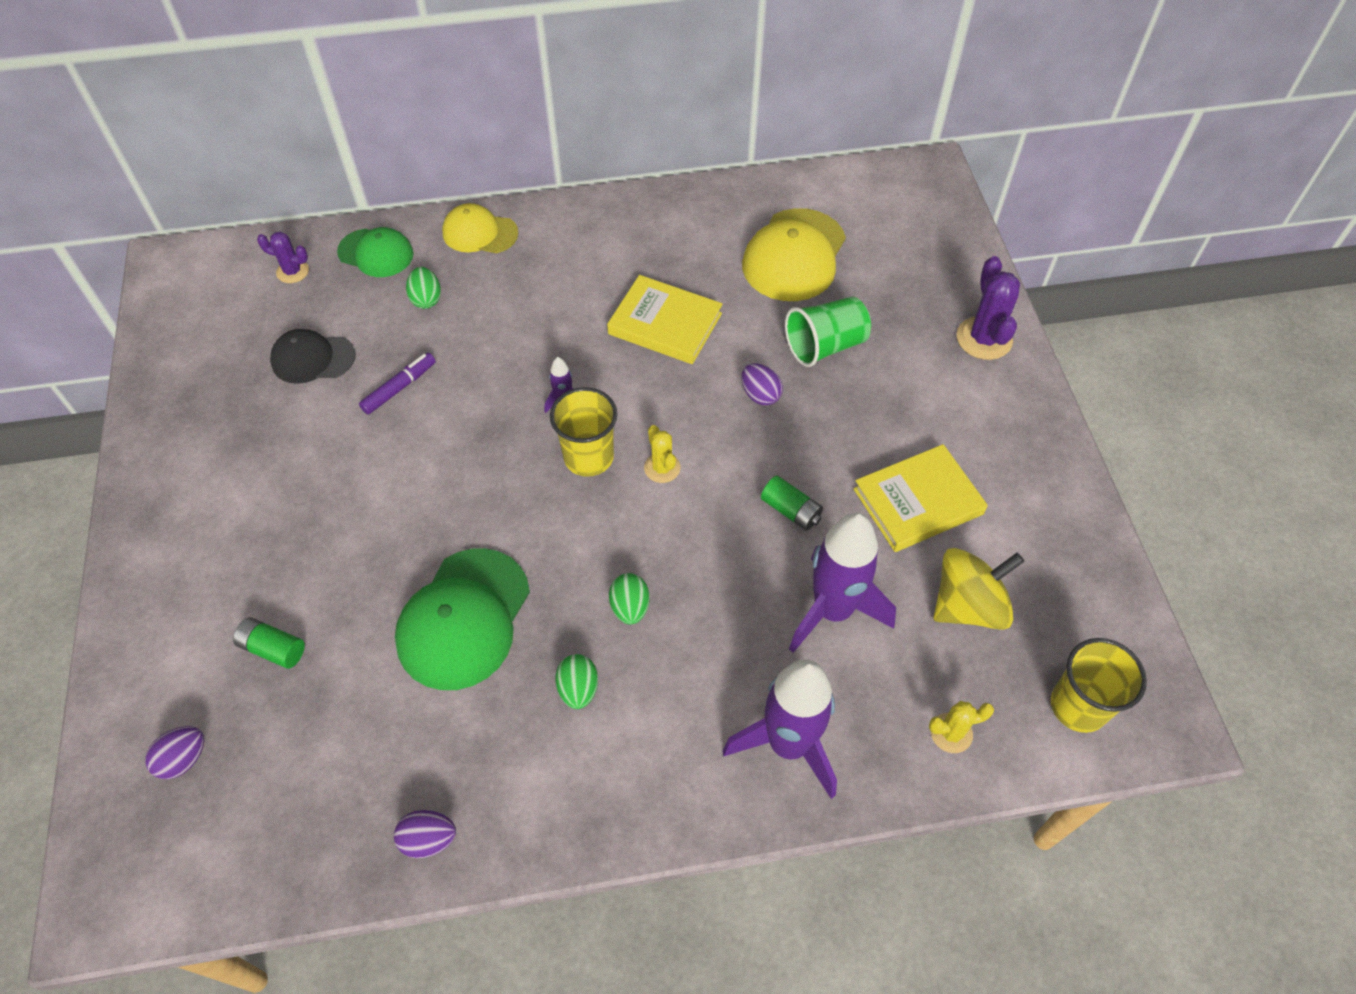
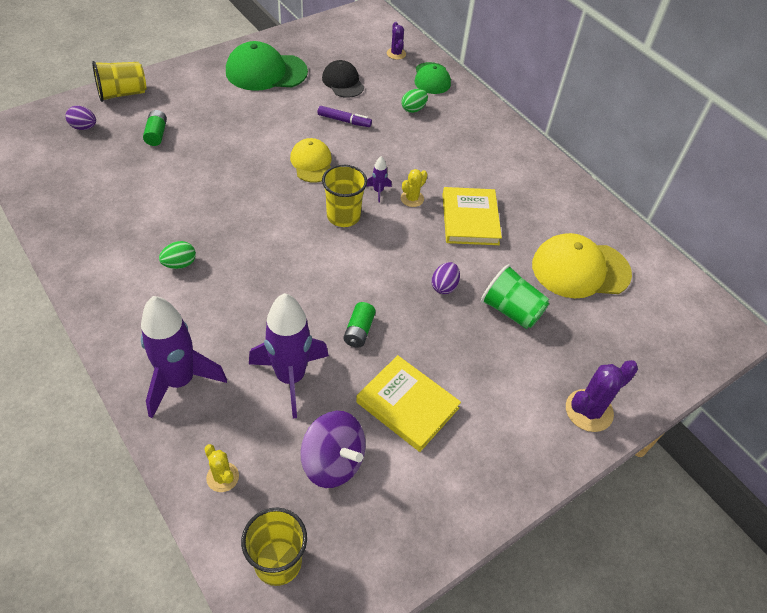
camera: 60 degrees right, 5 degrees down
(132, 676) = (122, 94): none -> yellow cup
(428, 839) = (66, 232): purple egg -> none
(464, 619) = (205, 199): green cap -> green cap (266, 72)
(479, 233) = (478, 113): yellow cap -> yellow cap (312, 163)
(630, 607) = (245, 270): green egg -> none
(662, 468) = (355, 253): yellow cactus -> yellow cactus (412, 199)
(968, 606) = (333, 462): yellow spinning top -> purple spinning top

